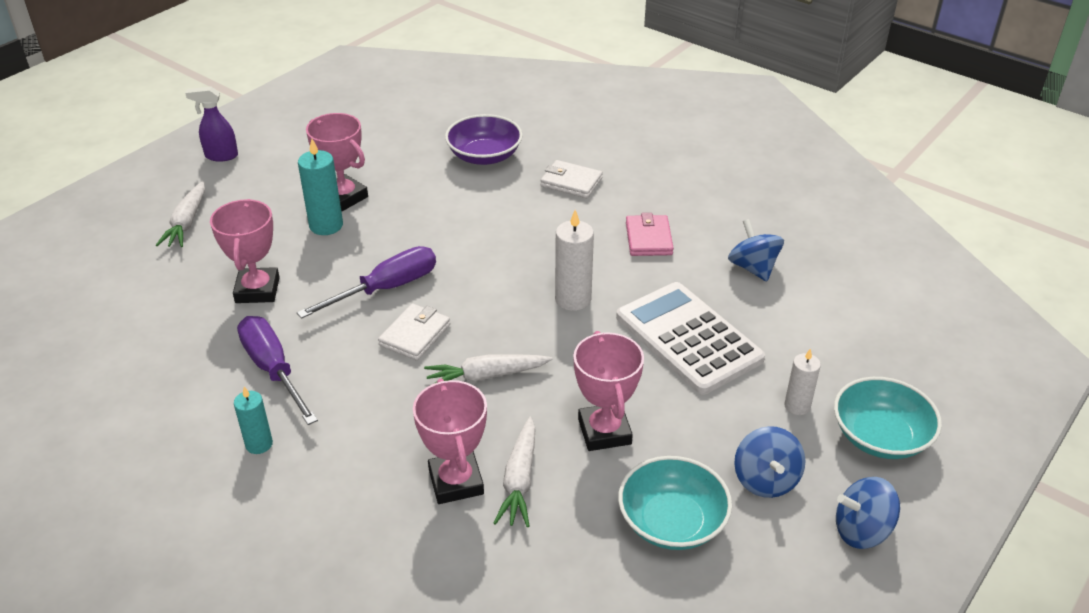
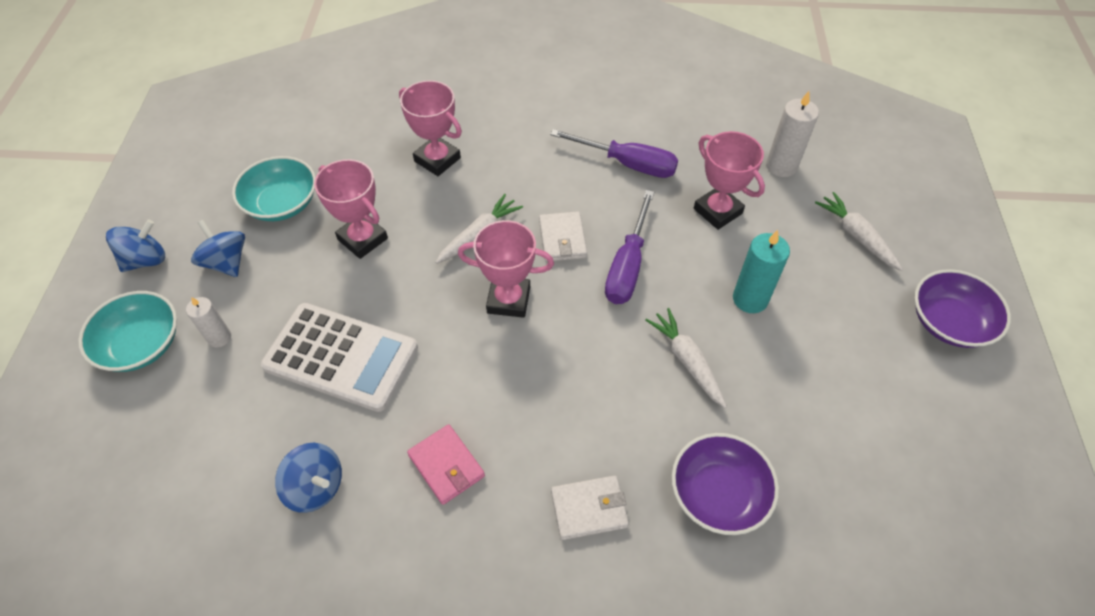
camera: 145 degrees right, 15 degrees up
(221, 156) = (949, 322): purple spray bottle -> purple bowl
(259, 444) = (578, 121): turquoise candle -> none
(344, 197) = (778, 340): pink trophy -> pink trophy (508, 300)
(520, 480) = (398, 180): white carrot -> white carrot (687, 361)
(573, 299) = (467, 343): white candle -> white candle (781, 166)

